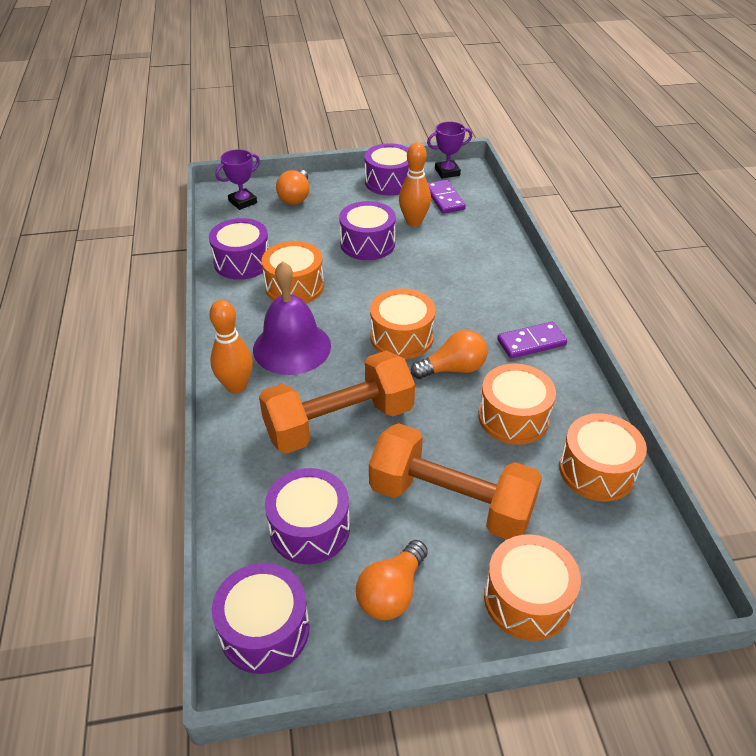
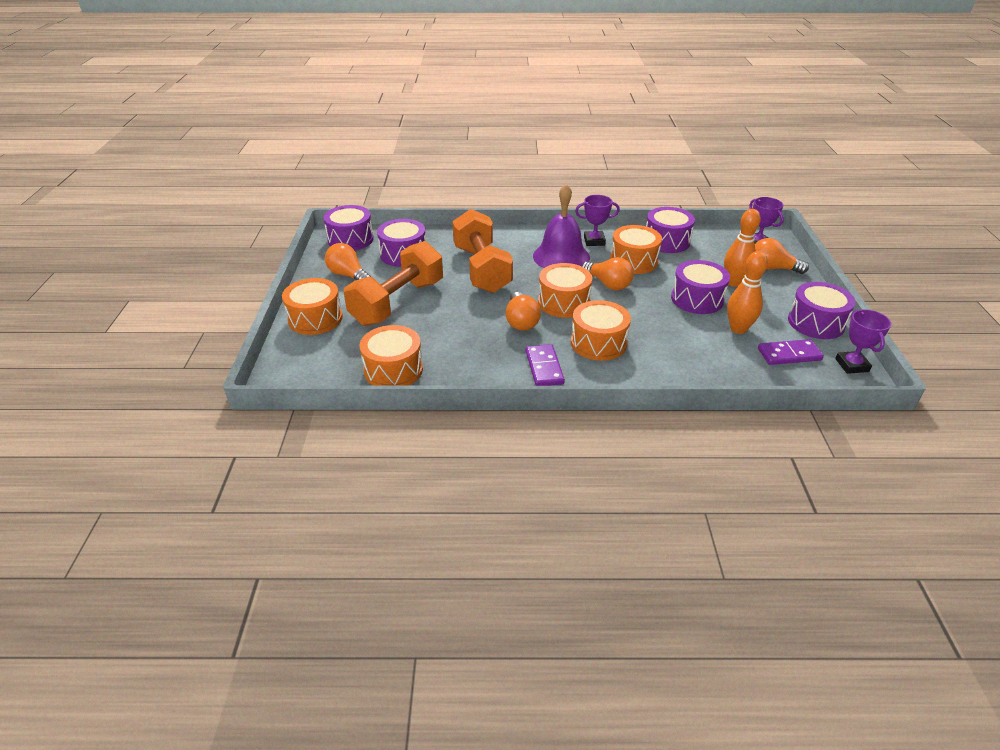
camera: 100 degrees right, 5 degrees down
(236, 386) = (526, 236): orange bowling pin -> orange bowling pin (734, 282)
(246, 320) = (594, 241): none -> purple trophy
(352, 304) = (608, 284): none -> orange light bulb
(513, 417) = (460, 341): orange drum -> orange drum (598, 343)

